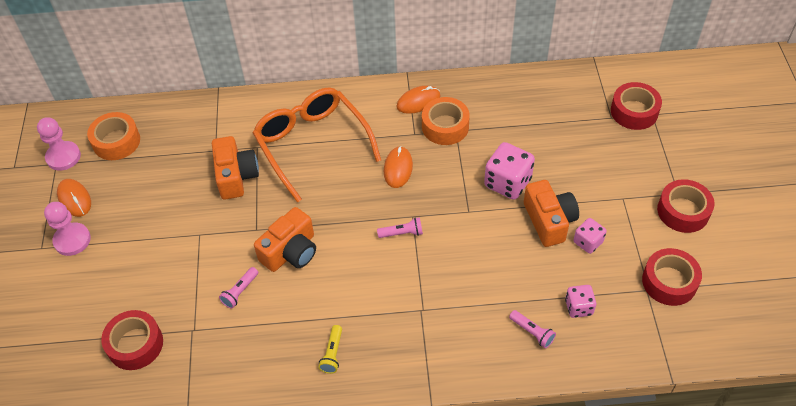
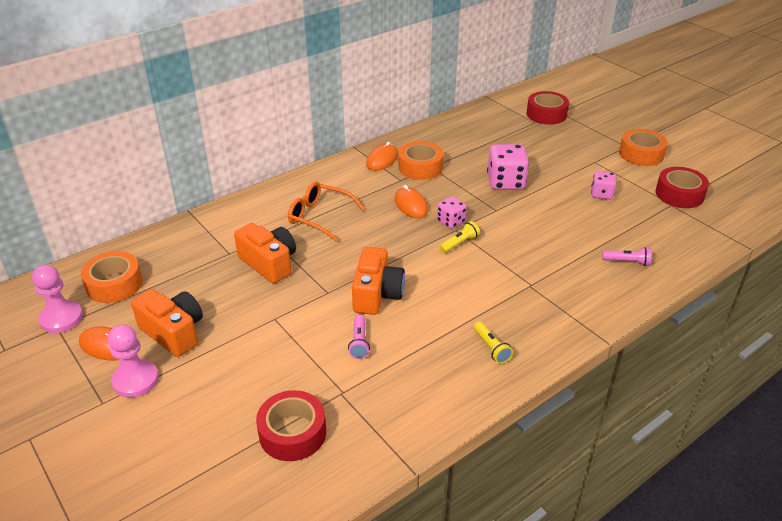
camera: 35 degrees left, 15 degrees down
(312, 144) = (319, 216): orange glasses -> orange glasses, size x0.61
(402, 233) = (459, 243): pink flashlight -> yellow flashlight
(549, 221) = (561, 193): orange camera -> orange camera (173, 332)
(578, 307) = (640, 233): pink dice -> pink dice (451, 222)
(683, 211) = (641, 154): red tape -> orange tape

